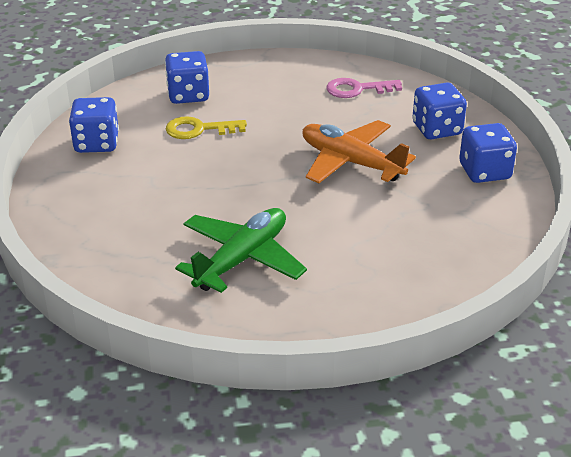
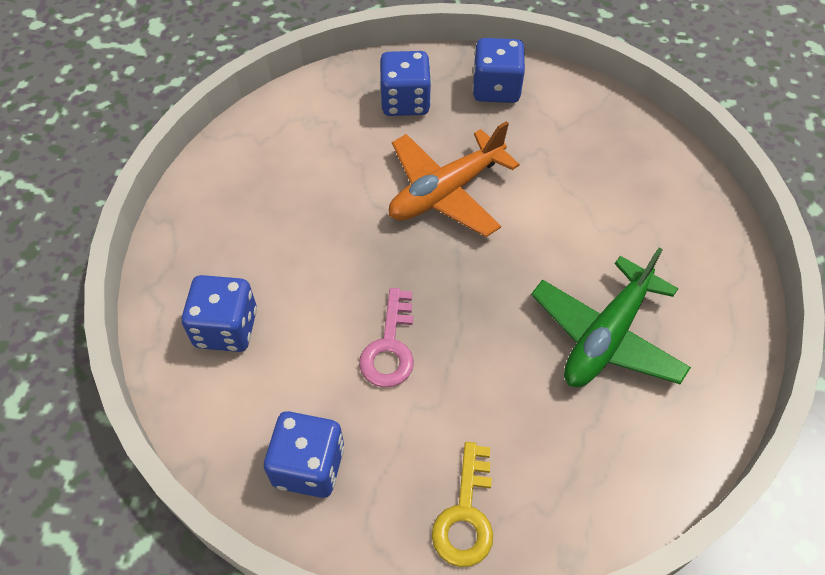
camera: 75 degrees left, 20 degrees up
(198, 129) = (320, 331): yellow key -> yellow key (465, 515)
(242, 259) = (606, 336): green plane -> green plane turned 105 degrees counterclockwise
(357, 89) = (293, 147): pink key -> pink key (390, 347)

